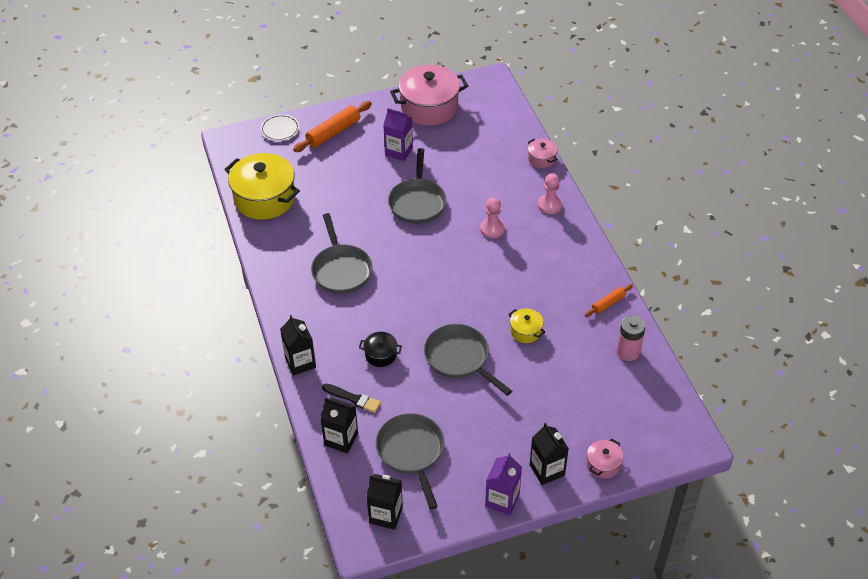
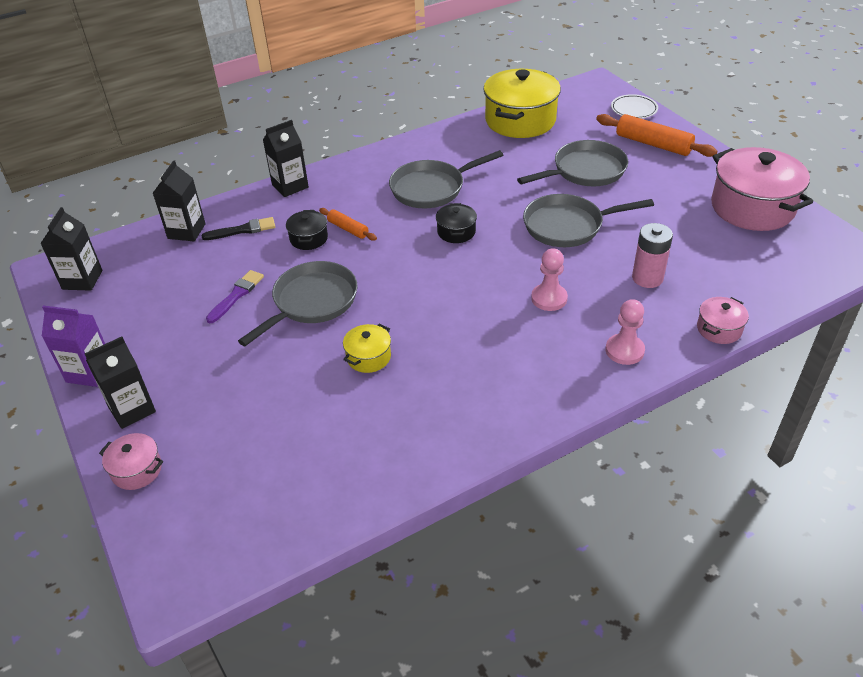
camera: 80 degrees right, 5 degrees down
(353, 398) = (243, 230): black brush -> black brush turned 120 degrees counterclockwise
(399, 151) = (651, 196): purple carton -> none
(403, 264) = (456, 232): none -> black pot
(411, 452) = (166, 285): grey pan -> grey pan (585, 171)
(438, 405) = (236, 295): none -> purple brush
(608, 303) = (443, 443): orange rolling pin -> orange rolling pin (348, 229)
(628, 352) = (350, 478): pink battery -> pink battery (647, 278)

